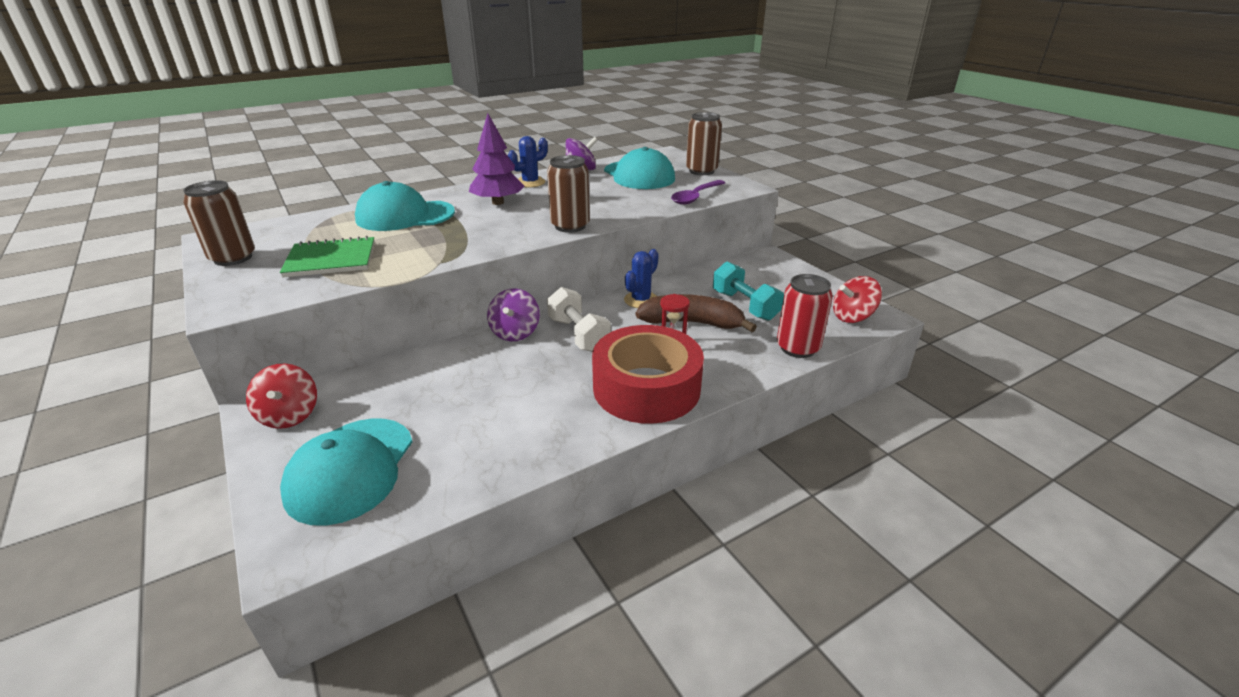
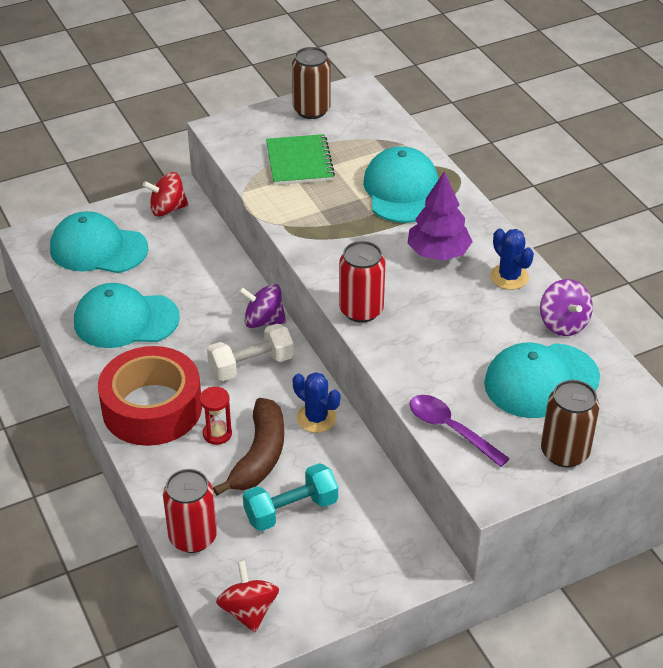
camera: 95 degrees right, 10 degrees up
(505, 424) = (126, 320): none -> turquoise cap
(570, 226) = (361, 310): brown can -> red can

